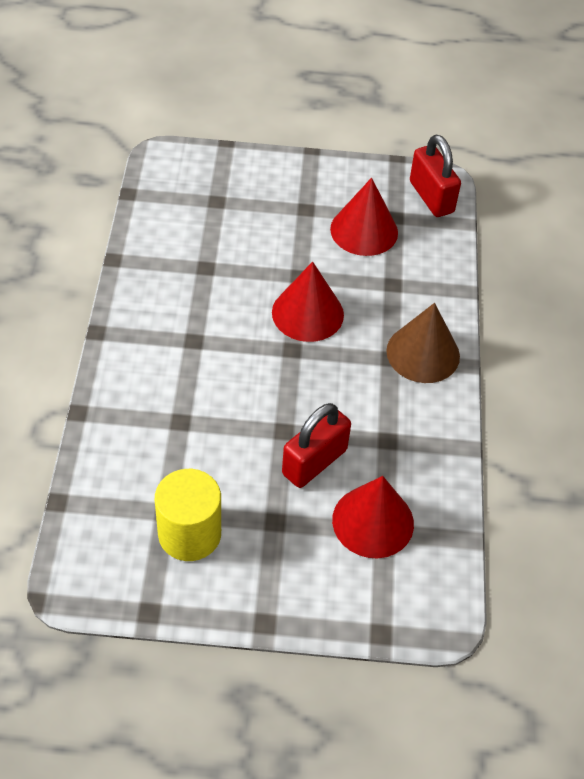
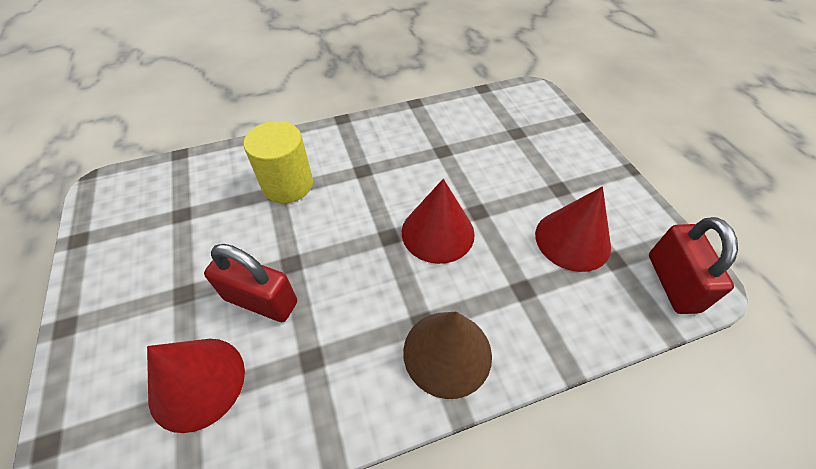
camera: 70 degrees right, 0 degrees up
(189, 534) = (159, 237): yellow cylinder -> yellow cylinder (288, 185)
(431, 197) = (672, 282): red padlock -> red padlock turned 45 degrees counterclockwise

